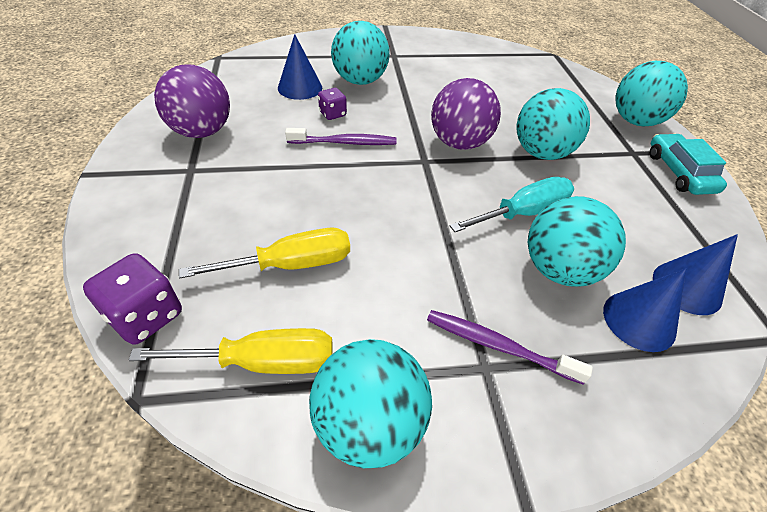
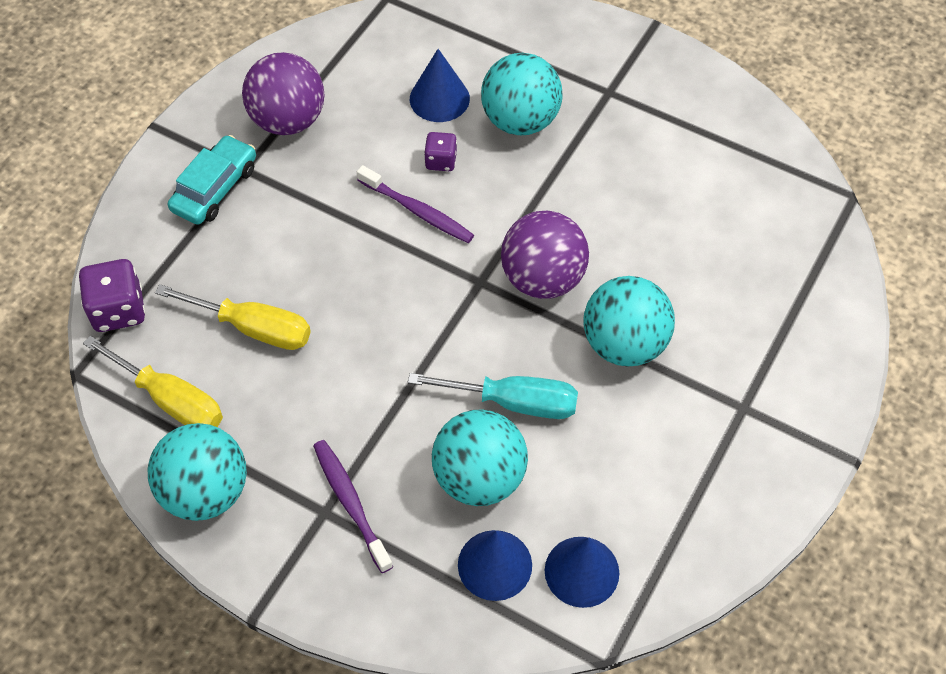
camera: 40 degrees right, 10 degrees up
(635, 121) = (812, 367): turquoise ball -> none
(679, 172) = (763, 463): turquoise car -> turquoise car (215, 188)

